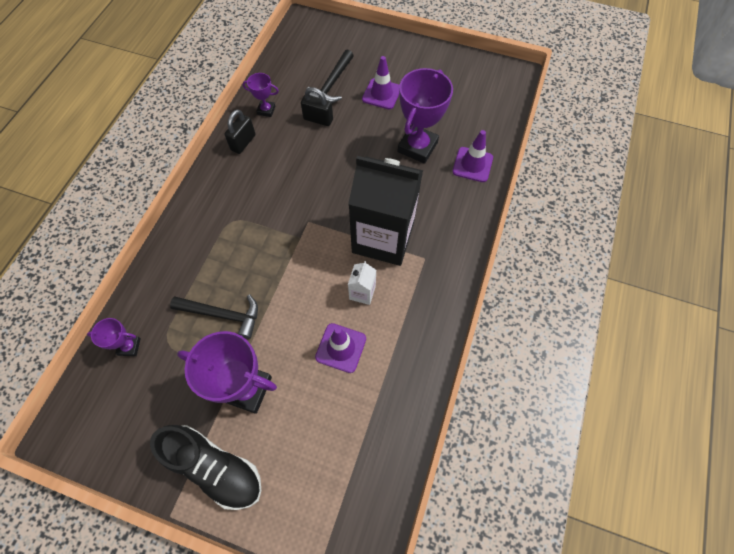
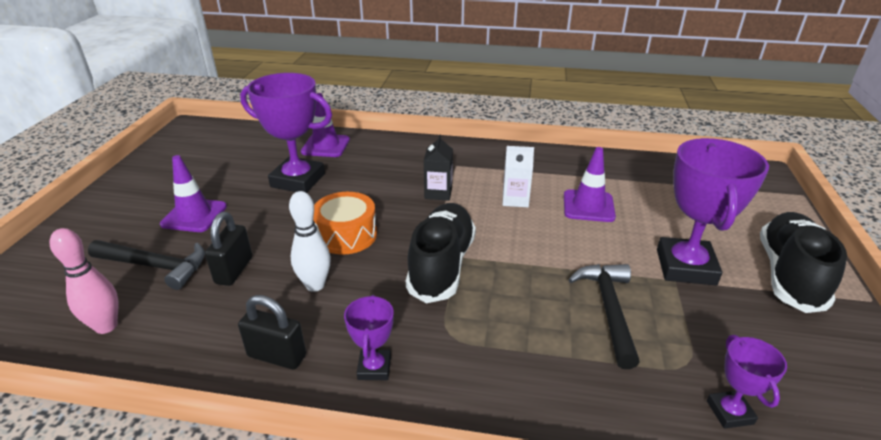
camera: 100 degrees left, 30 degrees down
(266, 110) = (198, 338): purple trophy -> purple trophy (374, 368)
(287, 74) = (106, 326): none -> pink bowling pin
(293, 158) = (315, 285): none -> white bowling pin
(294, 226) = (442, 265): none -> black shoe
(340, 175) = (346, 235): none -> orange drum
(383, 238) = (438, 193): black carton -> black carton, size x0.41

